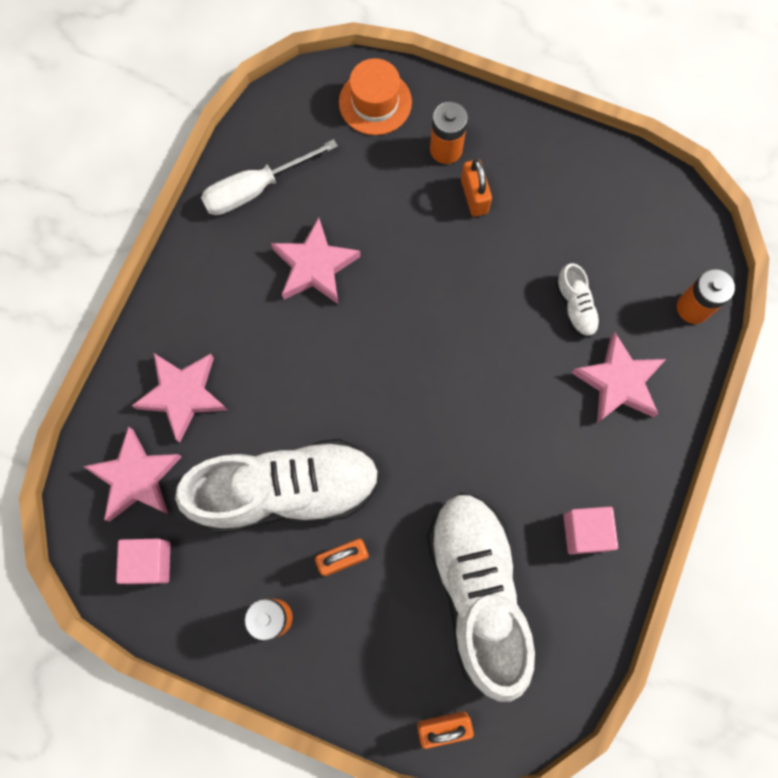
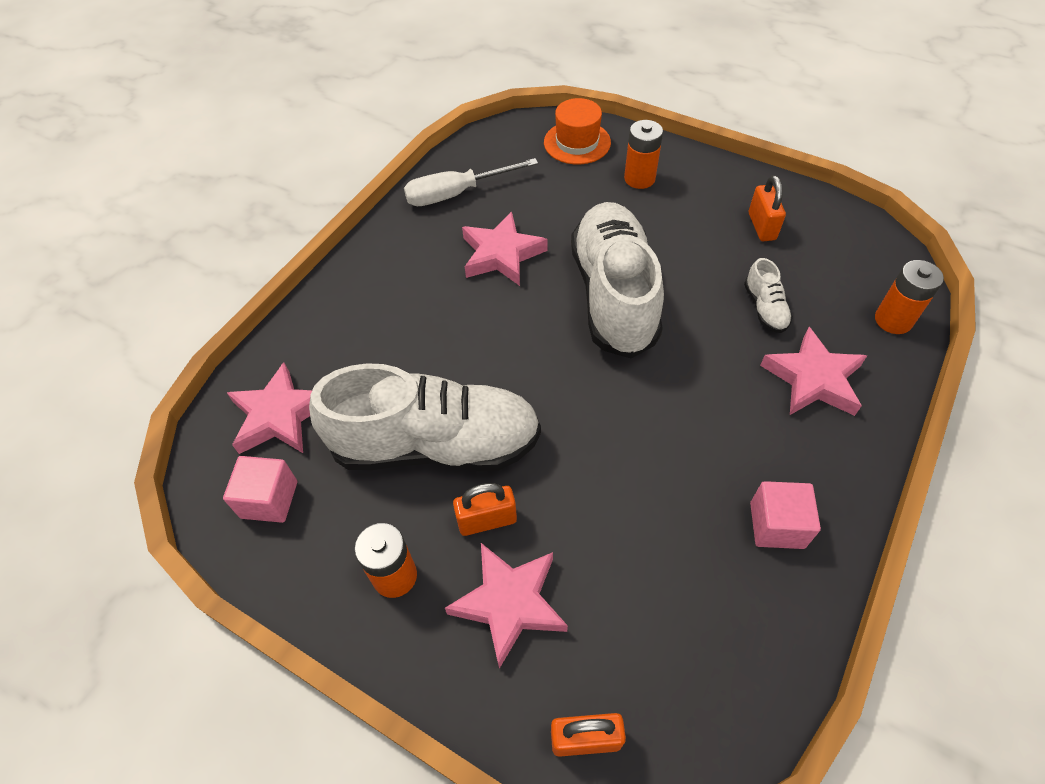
camera: 10 degrees right, 20 degrees down
(183, 395) = (347, 347): pink star -> pink star (509, 603)
(474, 196) = (664, 214): orange padlock -> orange padlock (761, 226)
(477, 591) = (642, 576): white shoe -> white shoe (614, 294)

